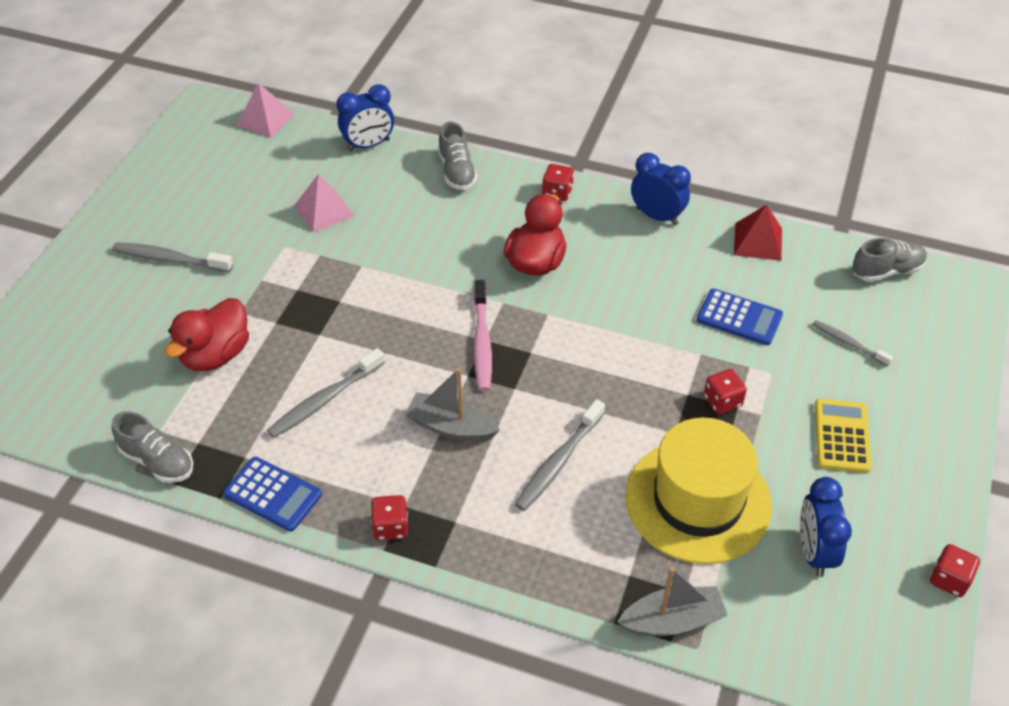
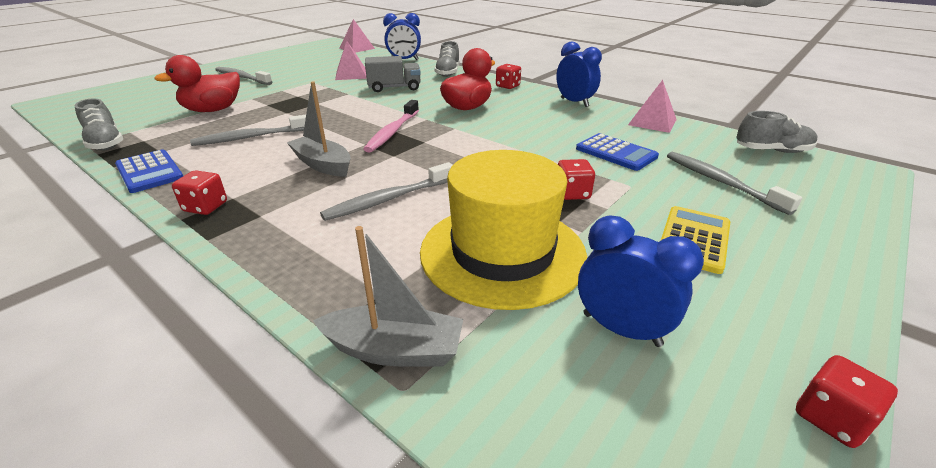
camera: 20 degrees right, 15 degrees down
(412, 234) = (394, 88): none -> grey truck
(757, 241) = (652, 122): red pyramid -> pink pyramid
(814, 551) = (621, 329): blue clock -> blue clock turned 105 degrees clockwise
(848, 343) = (721, 182): grey toothbrush -> grey toothbrush, size x1.58

